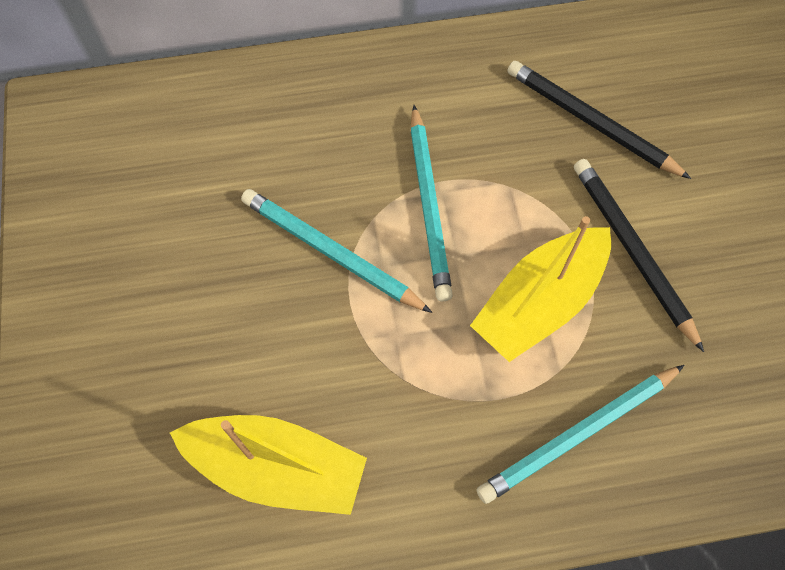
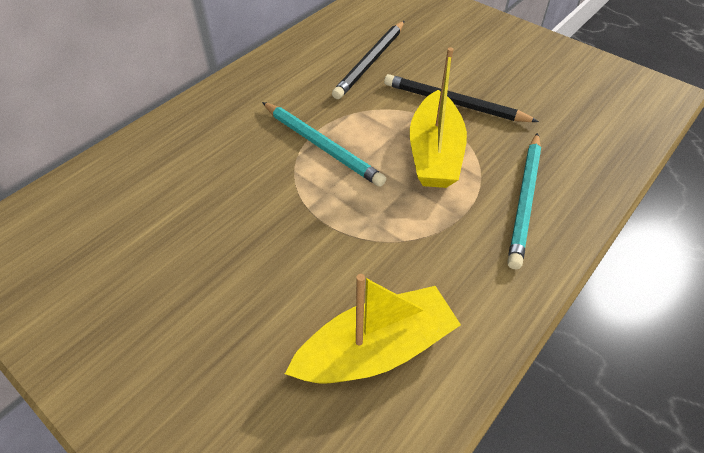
camera: 40 degrees left, 15 degrees down
(331, 252) = (285, 205): turquoise pencil -> none
(591, 122) = (370, 61): black pencil -> black pencil turned 60 degrees counterclockwise

